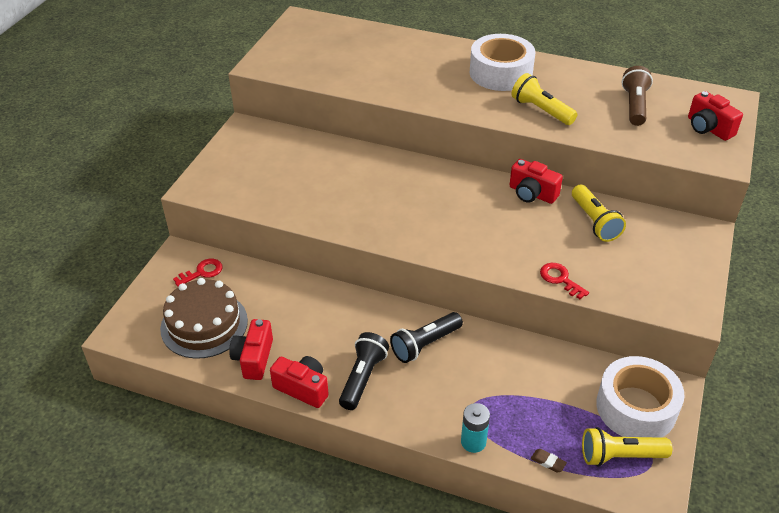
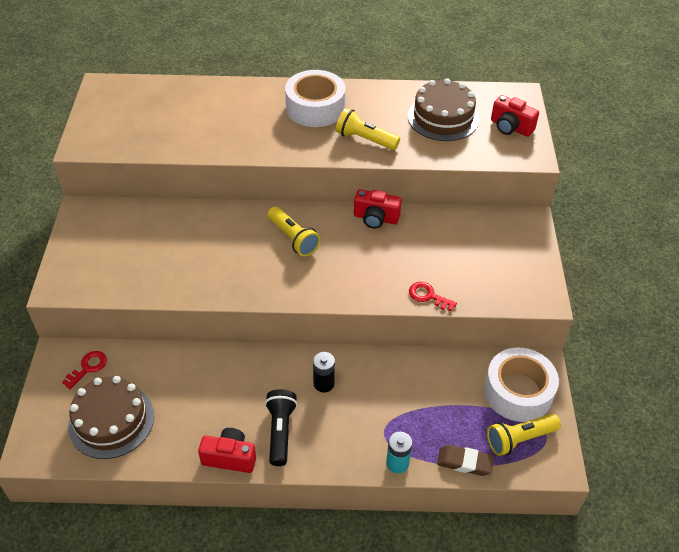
camera: 20 degrees left, 5 degrees up
(254, 358) = (172, 441): red camera -> none
(425, 344) = (324, 383): black flashlight -> black battery
(548, 462) = (464, 462): brown eraser -> brown eraser, size x1.83
(594, 222) = (438, 233): yellow flashlight -> yellow flashlight (293, 238)
(634, 105) = (443, 117): brown flashlight -> brown cake

